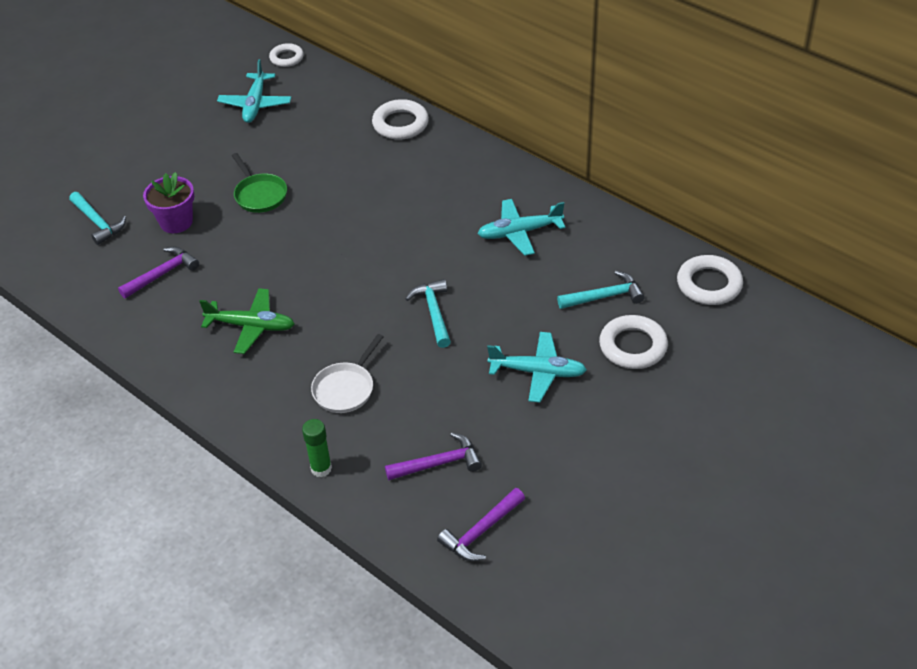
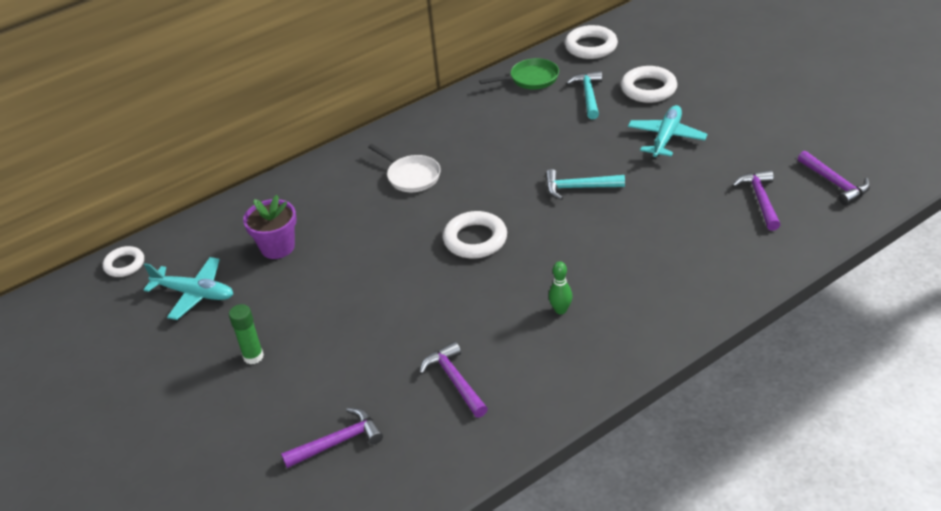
camera: 75 degrees left, 5 degrees down
(98, 222) = (338, 442): turquoise hammer -> purple hammer
(176, 222) = (370, 367): purple flower pot -> purple flower pot (277, 247)
(251, 326) = (560, 310): green plane -> green bowling pin
(259, 195) = (357, 296): green pan -> green pan (531, 79)
(321, 468) = (758, 270): green glue stick -> green glue stick (253, 356)
(345, 388) = (662, 249): white pan -> white pan (411, 176)
(400, 124) = (298, 188): white ring -> white ring (475, 239)
(519, 232) = (492, 130): turquoise plane -> none

